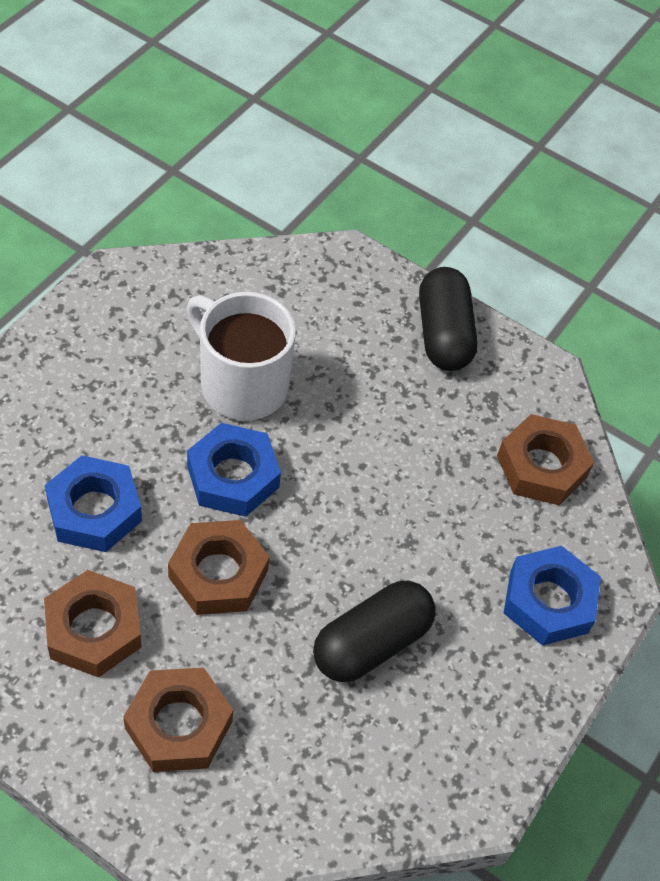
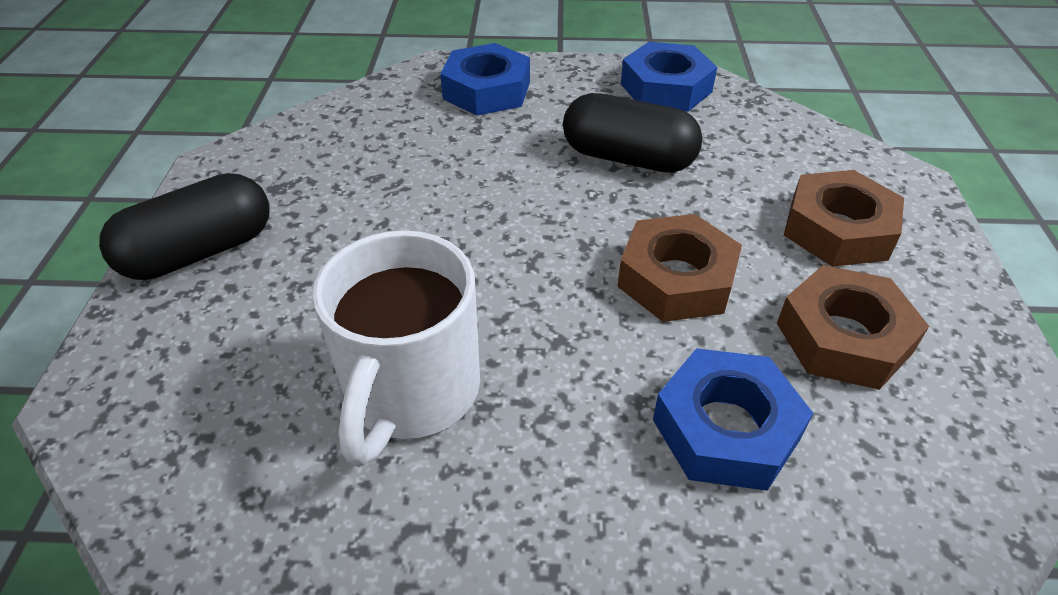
camera: 115 degrees left, 10 degrees down
(233, 476) = (553, 328): blue nut -> blue nut (666, 88)
(541, 466) = (345, 133): brown nut -> none

